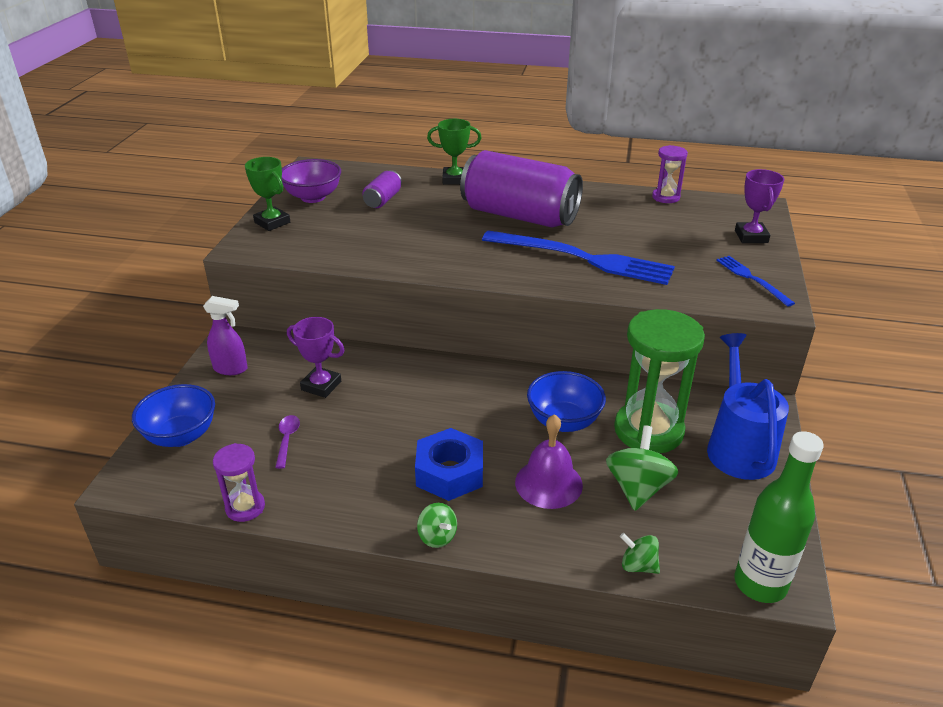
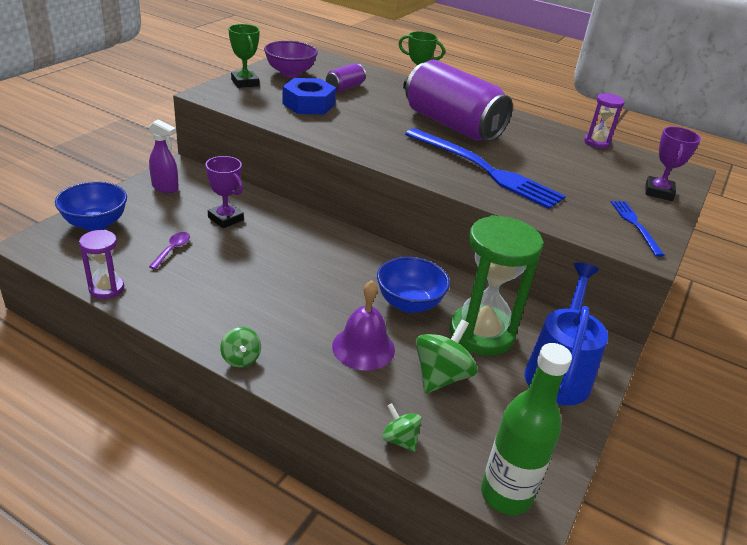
camera: 15 degrees right, 0 degrees up
(449, 472) = (284, 313): blue nut -> blue nut (308, 104)

